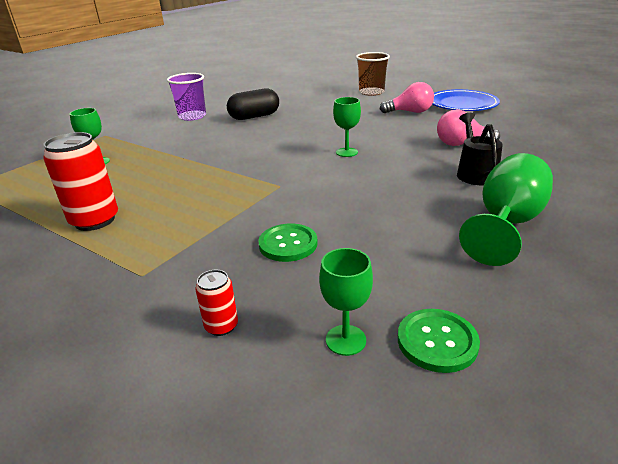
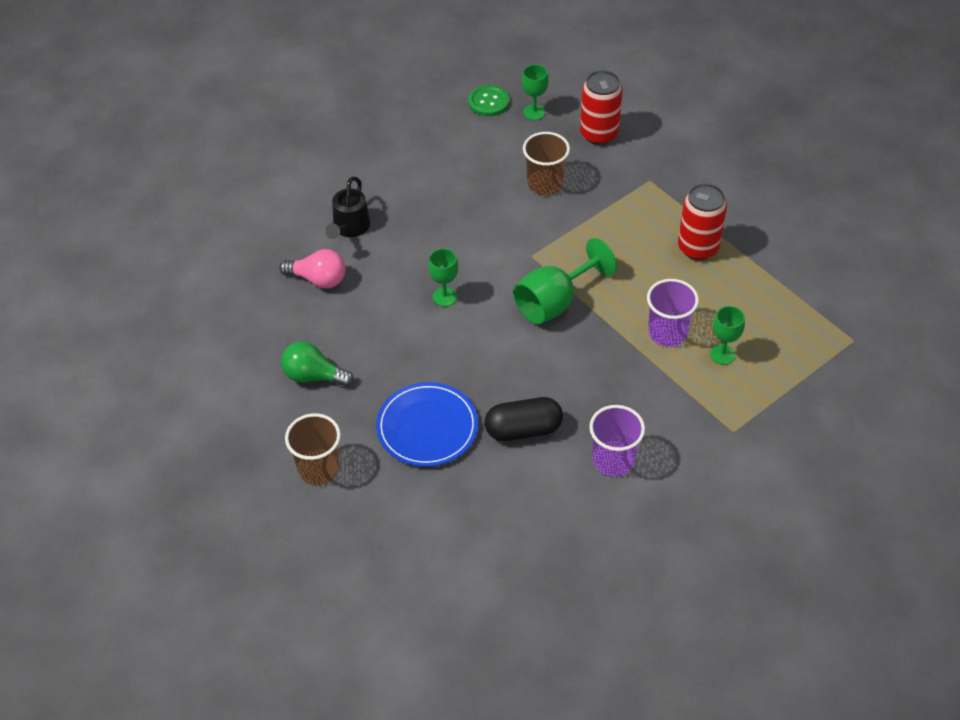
camera: 165 degrees left, 20 degrees up
(144, 165) = (667, 333): none -> purple cup
(221, 326) = (599, 134): red can -> red can, size x1.99
(288, 244) = (545, 184): green button -> brown cup
(410, 112) = (313, 376): pink light bulb -> green light bulb
(462, 104) = (230, 379): blue plate -> blue plate (427, 427)
(506, 224) = (381, 165): green goblet -> green goblet (554, 302)

